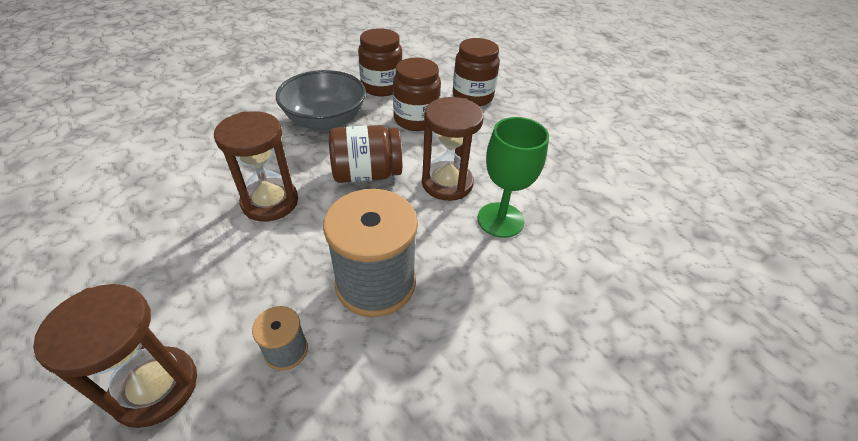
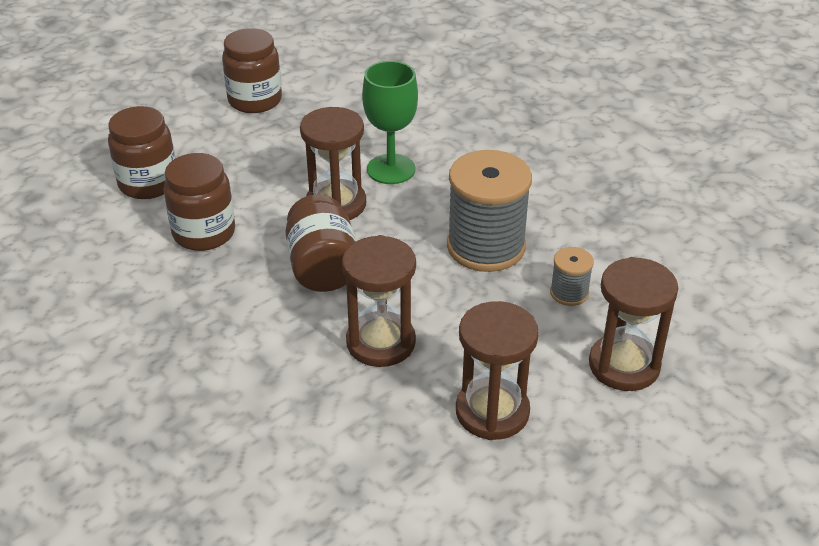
camera: 90 degrees left, 5 degrees down
(158, 265) = (492, 412): none -> brown hourglass
(325, 121) = (203, 320): grey bowl -> none
(381, 87) = (110, 272): brown jar -> brown jar (255, 100)

